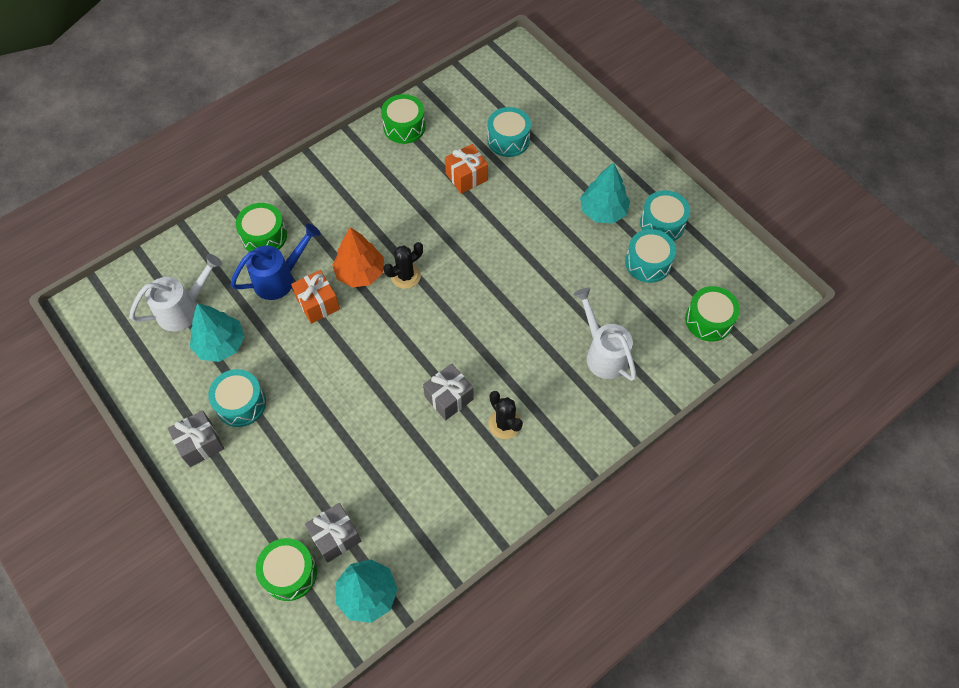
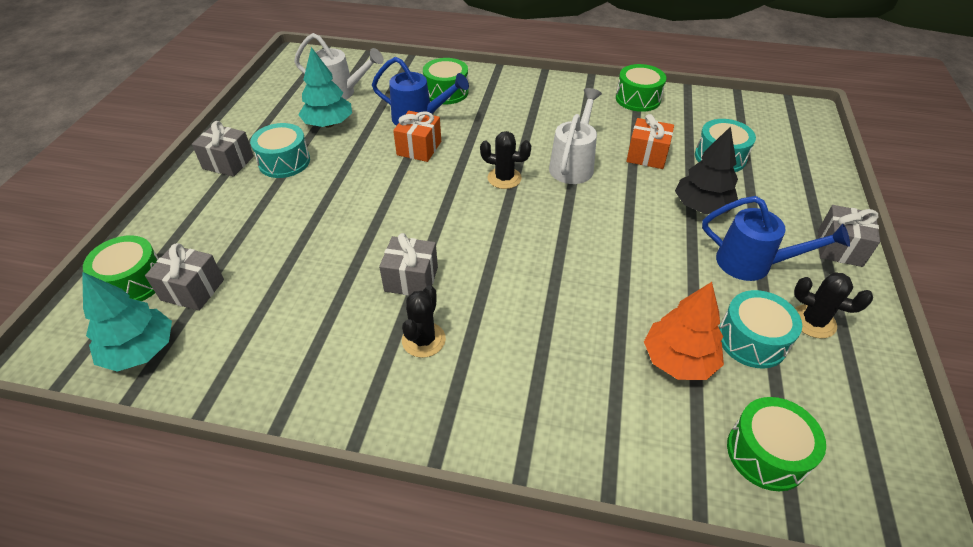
camera: 50 degrees right, 15 degrees down
(360, 272) = (475, 153): orange tree -> orange tree (678, 360)
(539, 192) = (702, 207): none -> black tree
(603, 211) = (752, 264): turquoise tree -> blue watering can
(603, 354) = (596, 372): white watering can -> white watering can (573, 165)
(631, 159) = (839, 248): none -> grey gift
(662, 224) = (813, 321): turquoise drum -> black cactus

